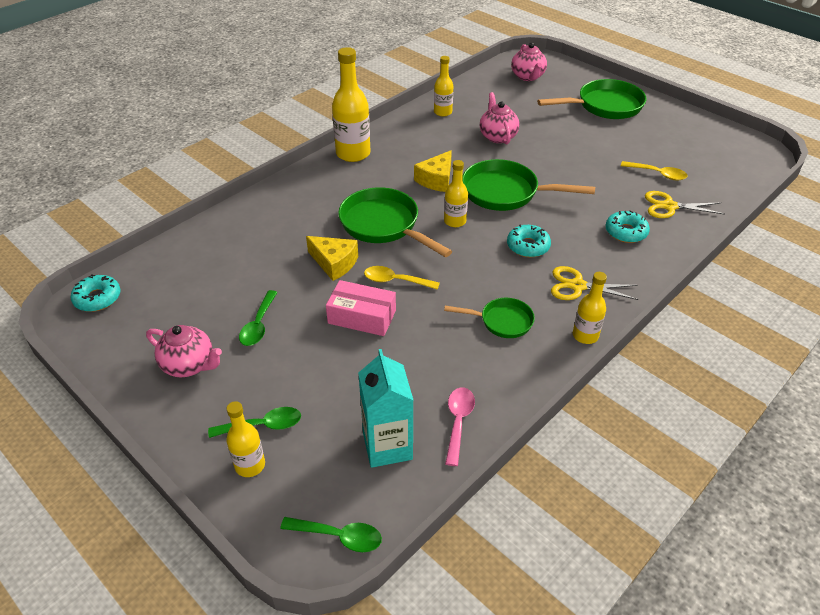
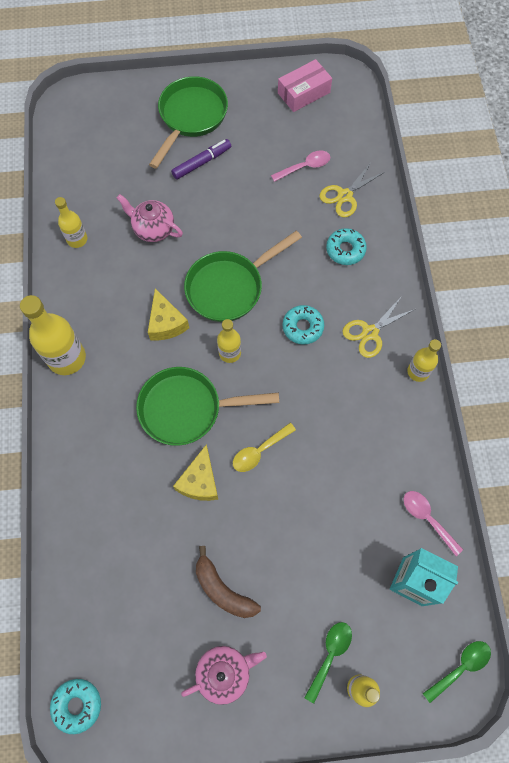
camera: 50 degrees left, 25 degrees up
(258, 325) = (223, 590): green spoon -> brown banana
(334, 263) = (200, 481): yellow cheese -> yellow cheese turned 120 degrees clockwise
(362, 317) = (277, 506): pink box -> pink box (303, 93)
(502, 321) = (362, 412): green pan -> none
(527, 76) = (92, 130): pink teapot -> none
(580, 128) = (202, 162): none -> purple marker
(658, 174) = (305, 167): yellow spoon -> pink spoon

